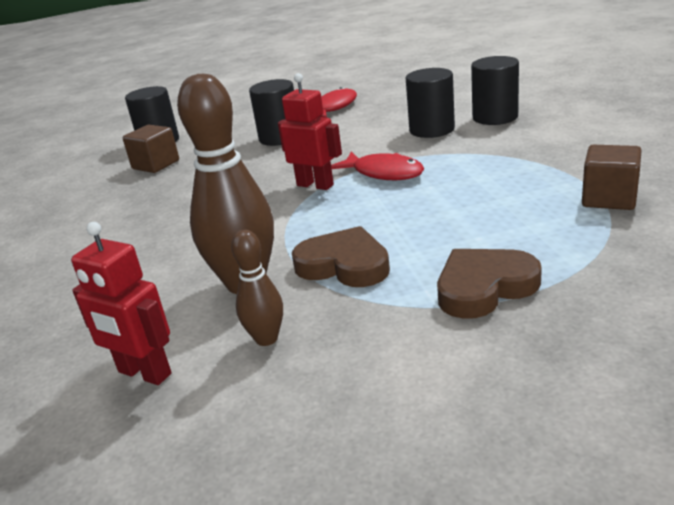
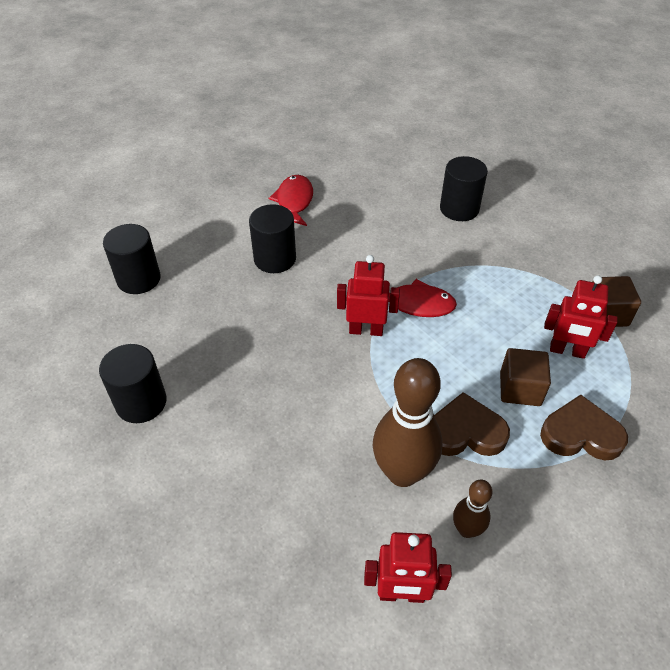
camera: 30 degrees left, 20 degrees up
(156, 165) = (170, 320): brown cube -> brown cube (520, 389)
(432, 130) = (415, 233): black cylinder -> black cylinder (141, 402)
(484, 287) = (581, 434): brown heart -> brown heart turned 60 degrees clockwise
(529, 221) = (567, 351): none -> red robot

